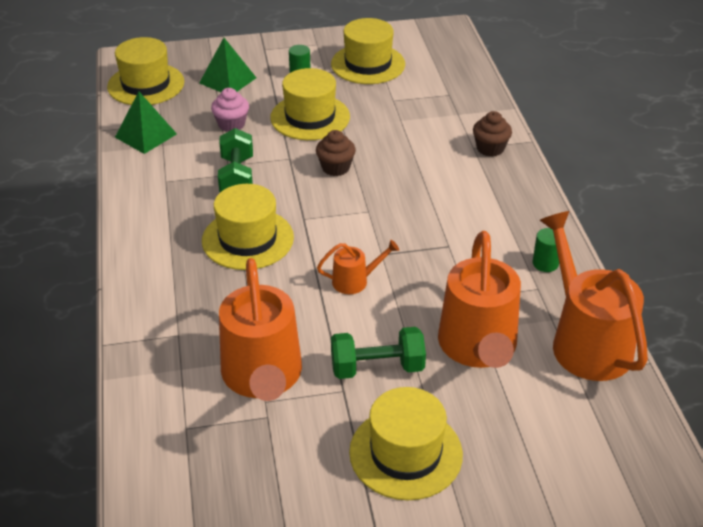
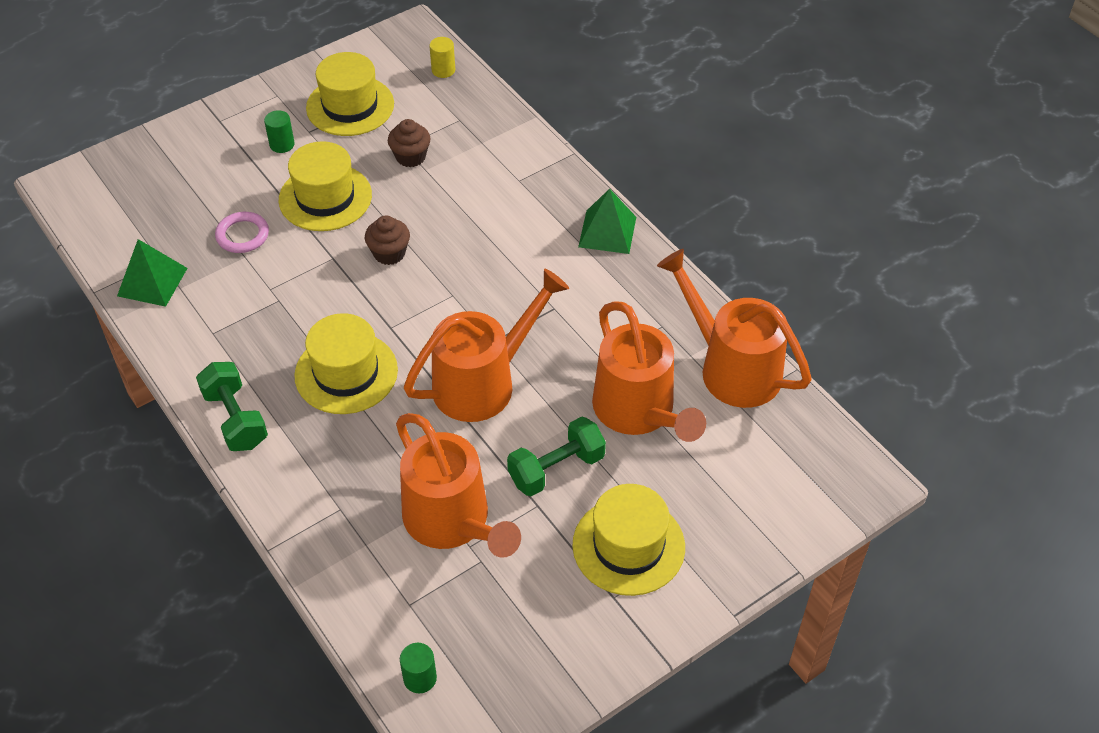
camera: 25 degrees left, 10 degrees up
(146, 84) = (108, 213): yellow hat -> none
(228, 80) = (202, 177): green pyramid -> green pyramid (607, 231)
(231, 124) = (242, 235): pink cupcake -> pink ring
(237, 177) = (289, 301): green dumbbell -> green dumbbell (235, 419)
(355, 281) = (484, 382): orange watering can -> orange watering can, size x2.14
(456, 59) = (443, 70): none -> yellow cylinder
(490, 148) = (536, 176): brown cupcake -> brown cupcake (410, 157)
(545, 263) = (655, 295): green cylinder -> green cylinder (420, 678)

